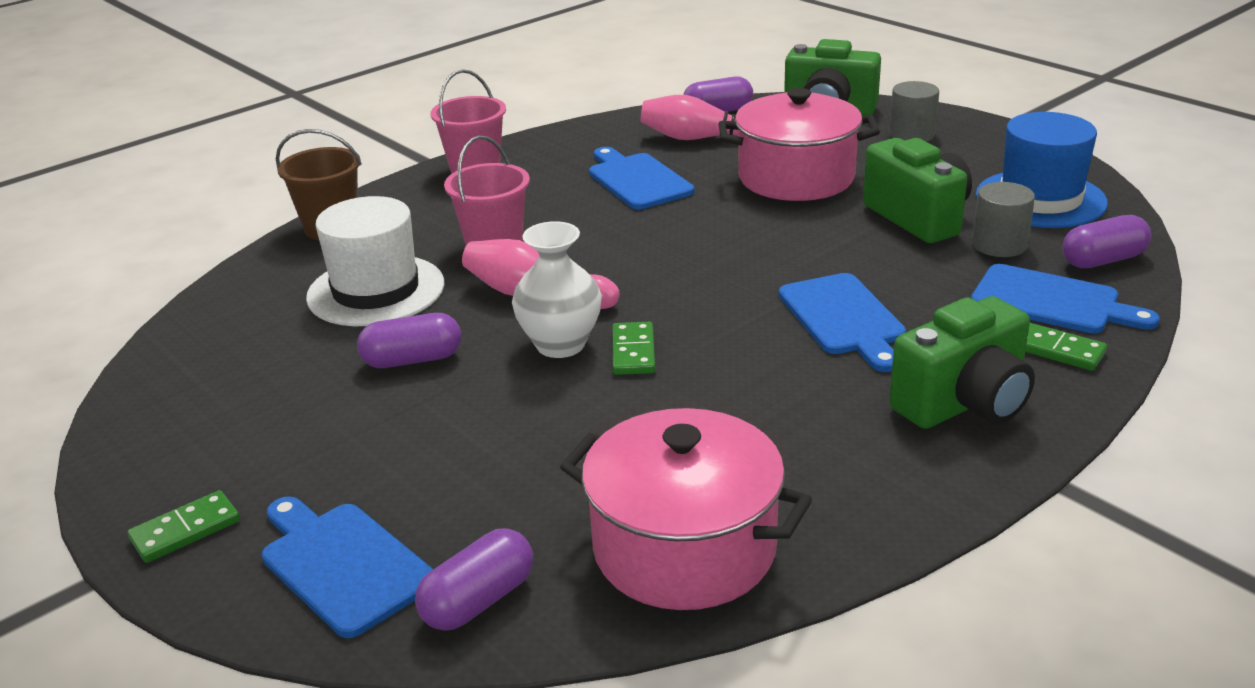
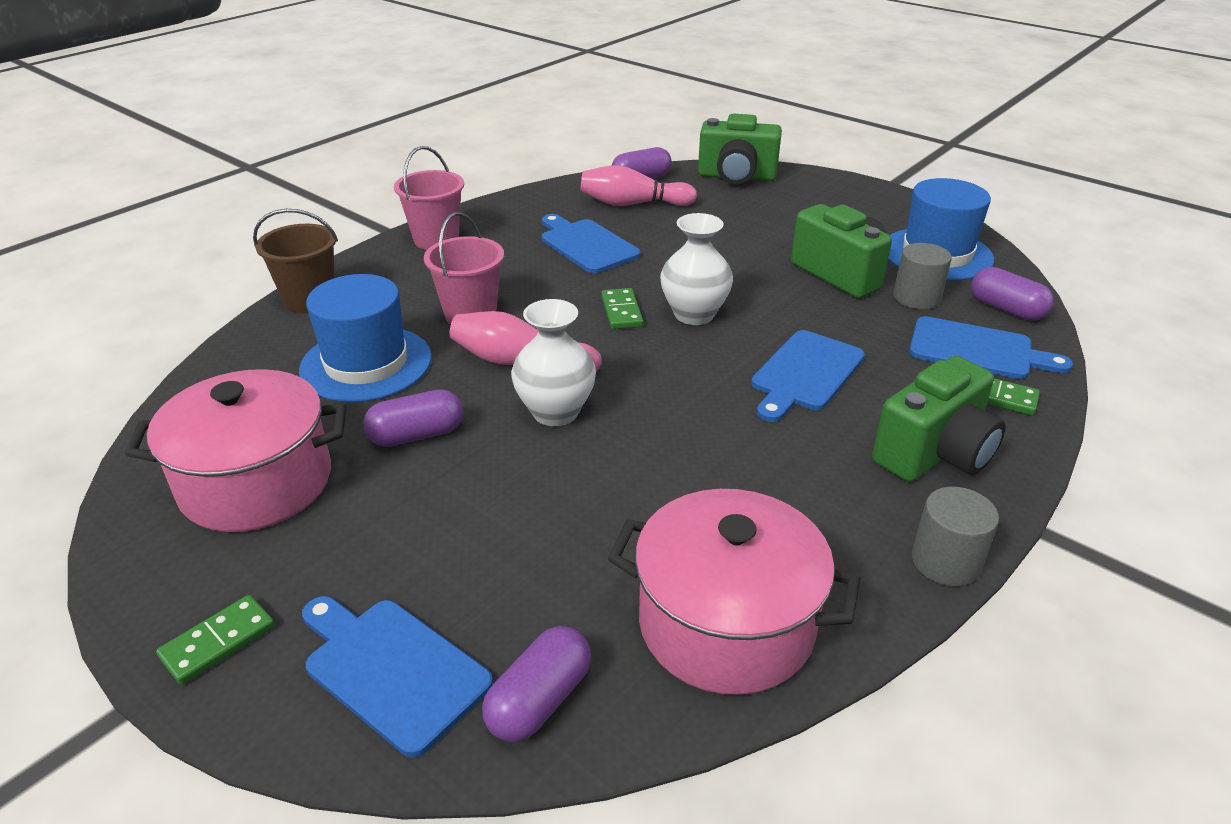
camera: 10 degrees left, 5 degrees up
(376, 291) = (366, 364): white hat -> blue hat
(633, 352) = (625, 416): green domino -> green domino (621, 311)
(737, 254) = (694, 314): none -> white vase
(796, 178) = (726, 239): pink pot -> pink pot (256, 482)
(843, 318) = (805, 374): blue cutting board -> blue cutting board turned 60 degrees clockwise
(911, 134) = (812, 197): grey cylinder -> grey cylinder (945, 561)
(1103, 260) = (1006, 309): purple capsule -> purple capsule turned 75 degrees clockwise

